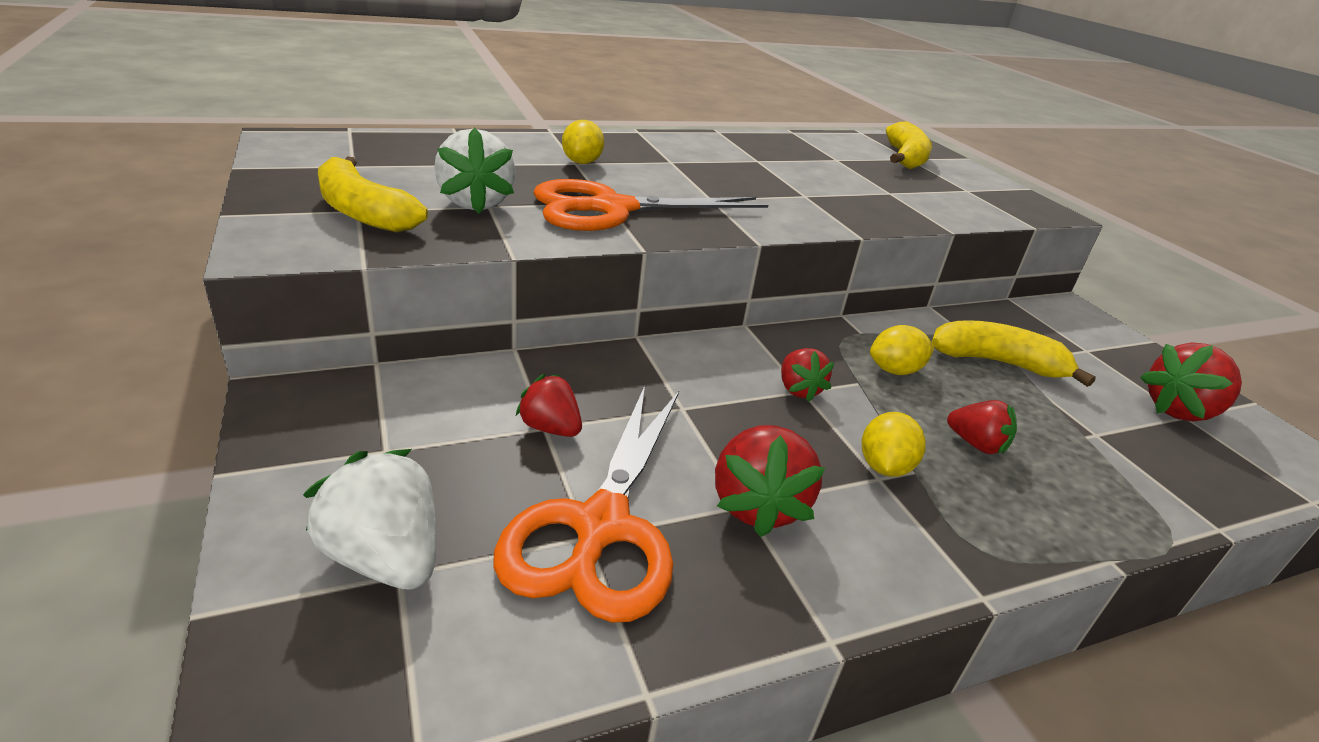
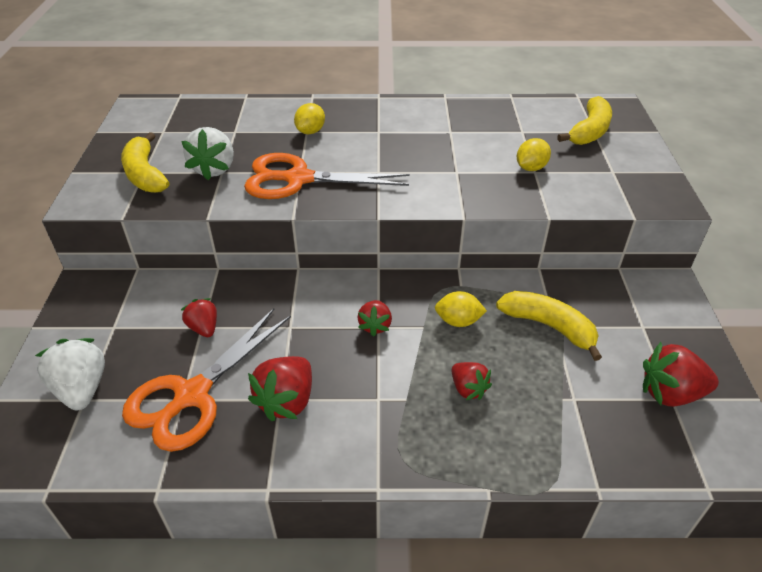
camera: 25 degrees right, 10 degrees up
(884, 467) = (387, 392): yellow lemon -> yellow lemon (531, 168)

